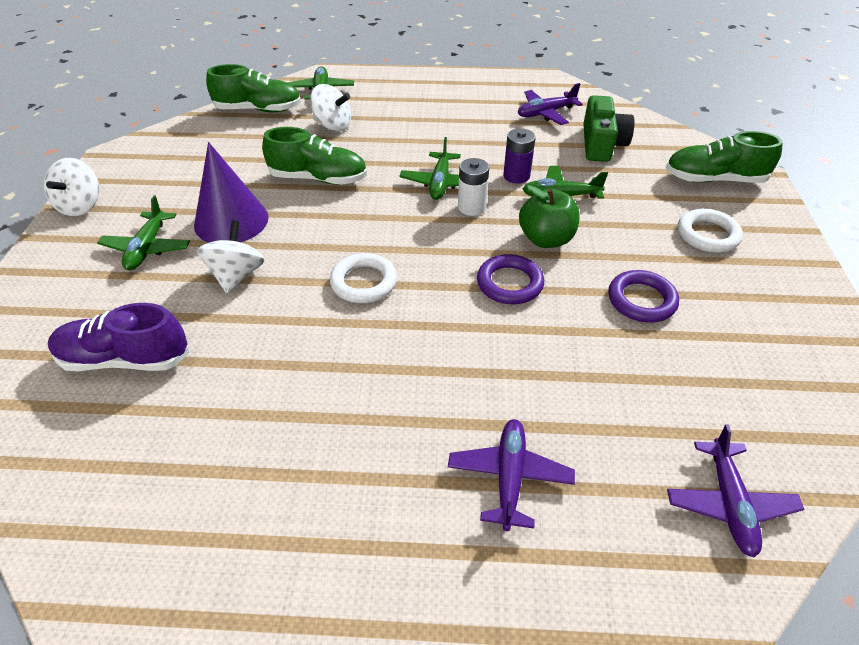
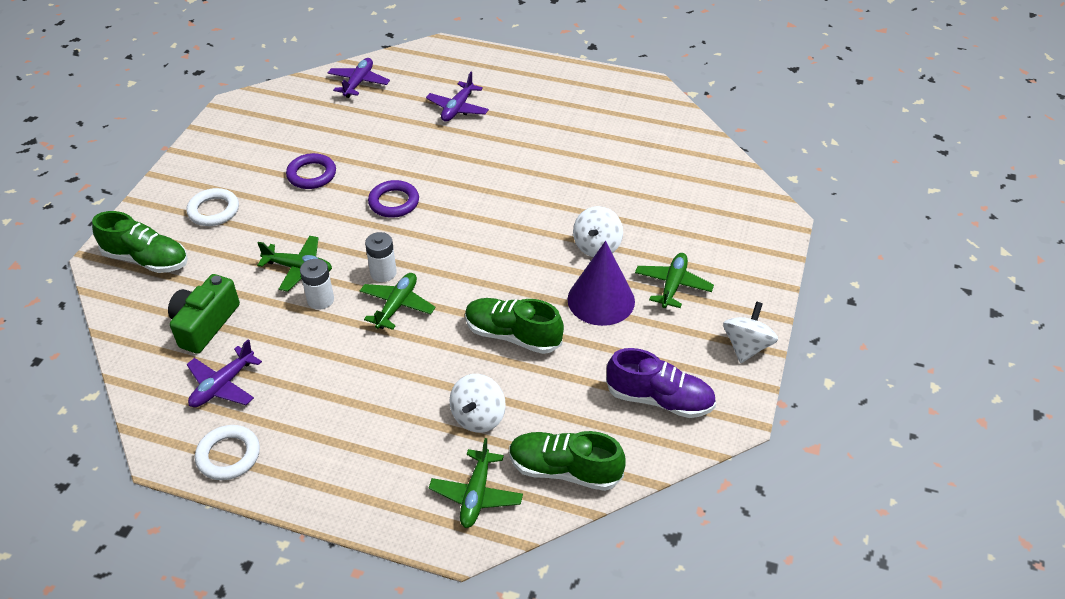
camera: 165 degrees left, 0 degrees up
(125, 359) = (672, 201): purple shoe -> purple shoe (659, 399)
(333, 125) = (478, 417): white spinning top -> white spinning top turned 105 degrees counterclockwise
(364, 282) = (500, 223): white ring -> white ring (228, 455)
(516, 176) = (320, 300): purple battery -> white battery
(545, 113) = (223, 385): purple plane -> purple plane turned 135 degrees clockwise
(546, 239) = (342, 231): green apple -> none

